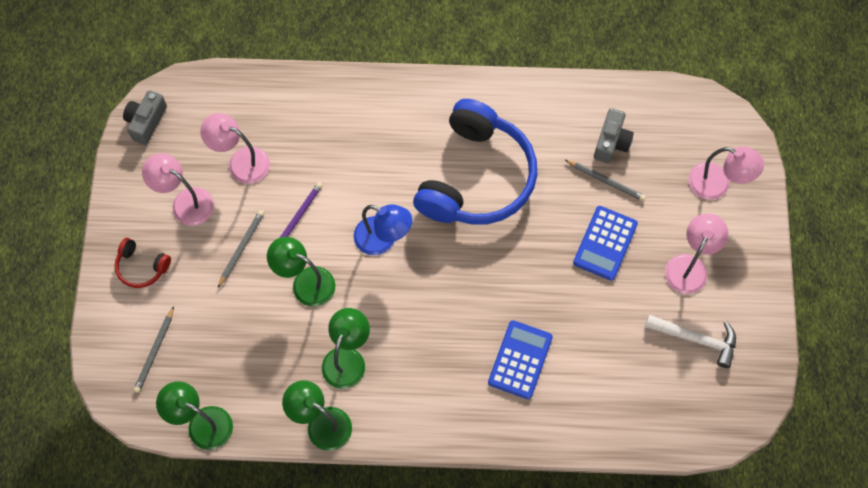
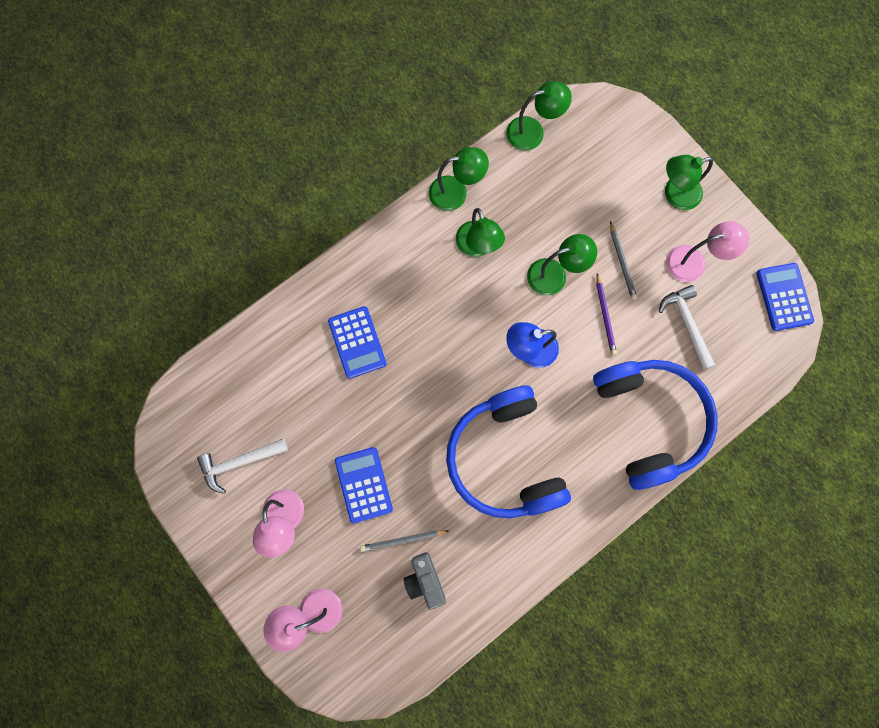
camera: 140 degrees right, 10 degrees up
(142, 267) = (675, 194): red headphones -> green lamp
(146, 122) = (783, 297): grey camera -> blue calculator
(155, 351) = (608, 150): grey pencil -> none
(241, 162) = (686, 324): pink lamp -> white hammer
(341, 118) = (649, 420): none -> blue headphones

